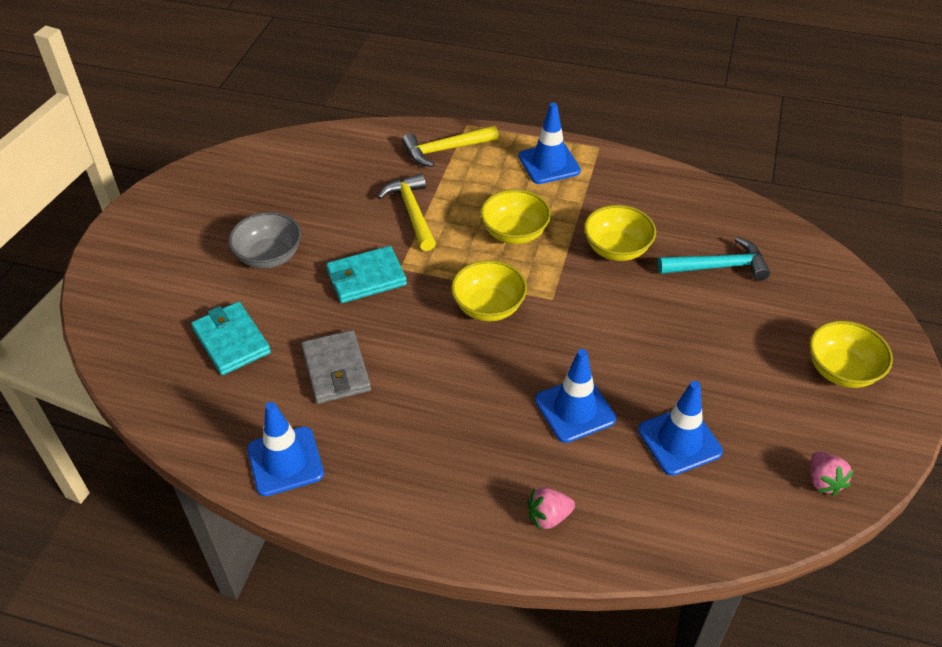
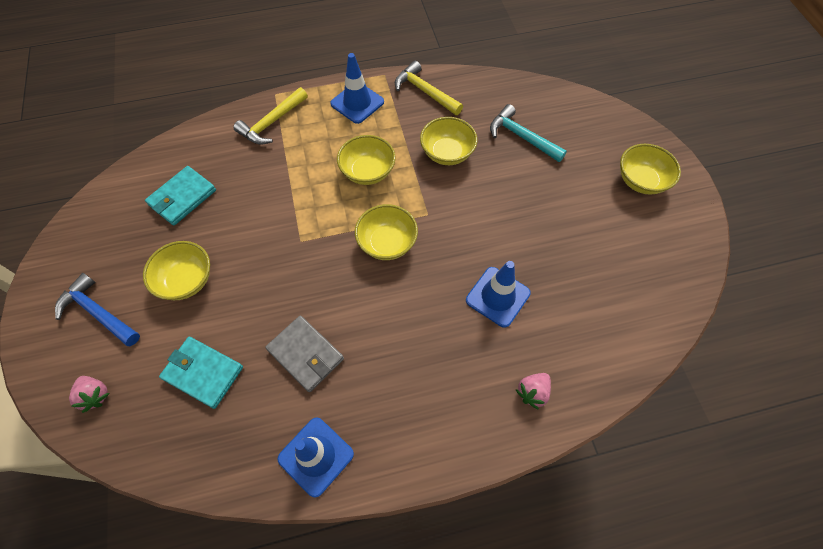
camera: 30 degrees left, 15 degrees up
(175, 249) = (98, 312): none -> blue hammer
(269, 256) = (186, 280): grey bowl -> yellow bowl
(366, 278) = (279, 262): turquoise wallet -> turquoise wallet (182, 197)
(412, 212) = (279, 188): yellow hammer -> yellow hammer (424, 91)
(679, 441) = (578, 285): blue traffic cone -> none
(718, 266) = (521, 137): turquoise hammer -> turquoise hammer turned 105 degrees counterclockwise
(823, 481) = (679, 268): pink strawberry -> pink strawberry (95, 395)

